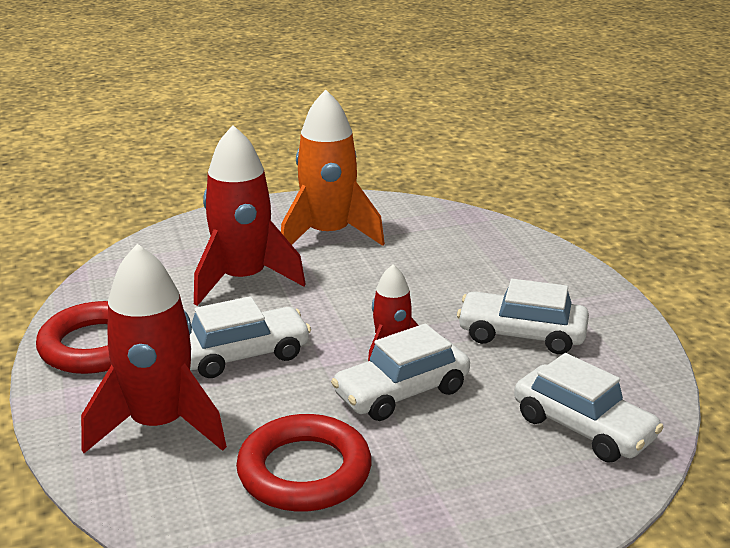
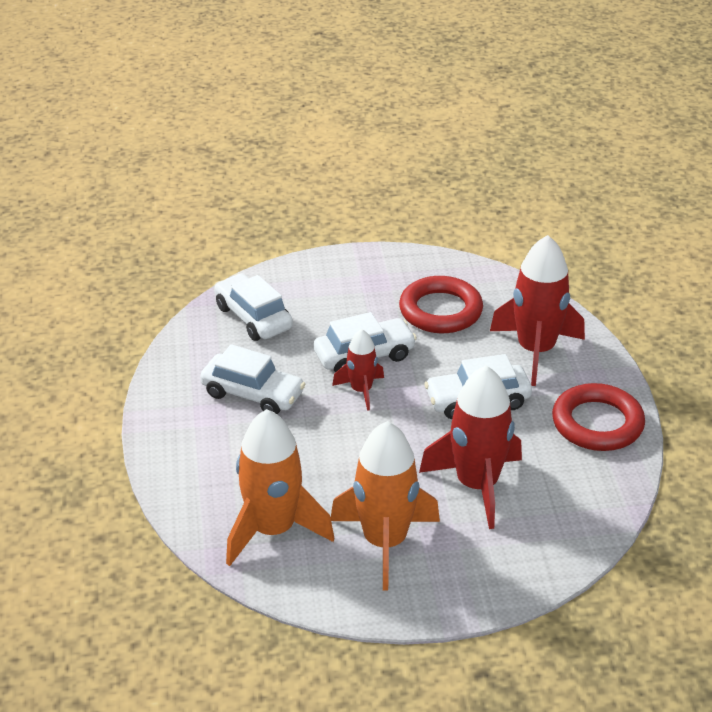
camera: 170 degrees left, 10 degrees up
(434, 234) = (273, 530): none -> orange rocket

